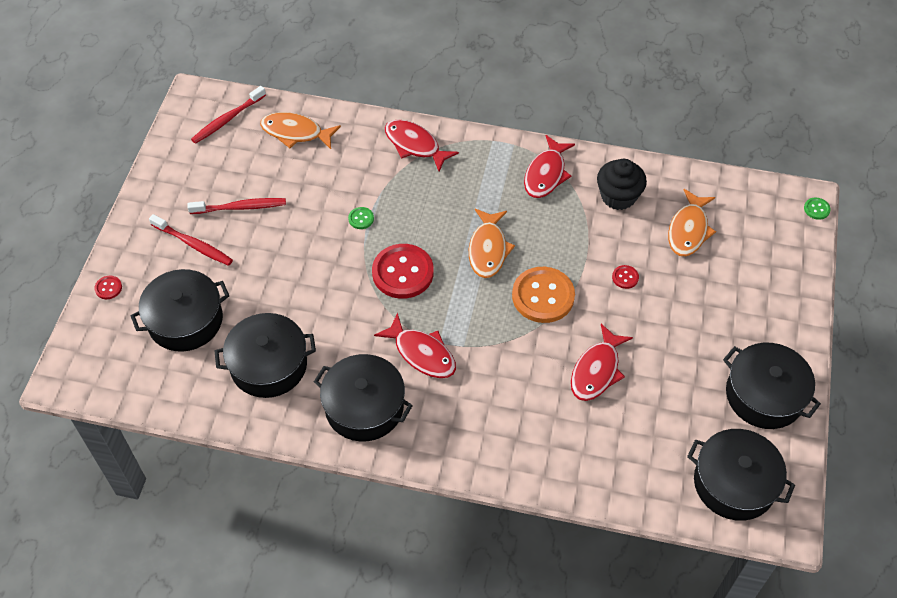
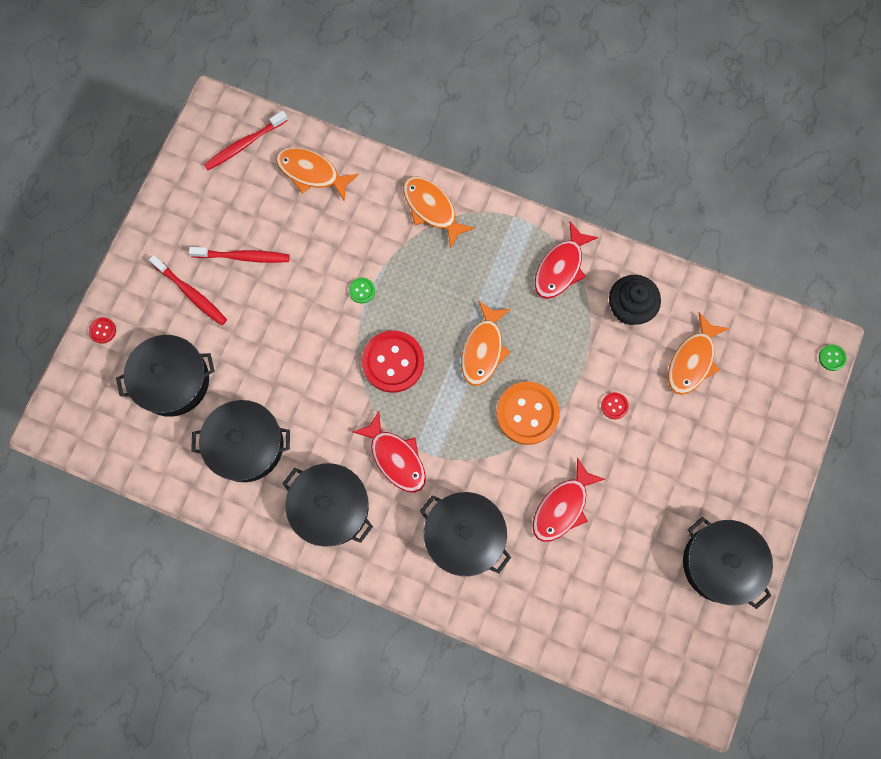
camera: 10 degrees right, 20 degrees up
(415, 145) = (432, 209): red fish -> orange fish
(734, 483) = (667, 652): black pot -> black pot (464, 536)

